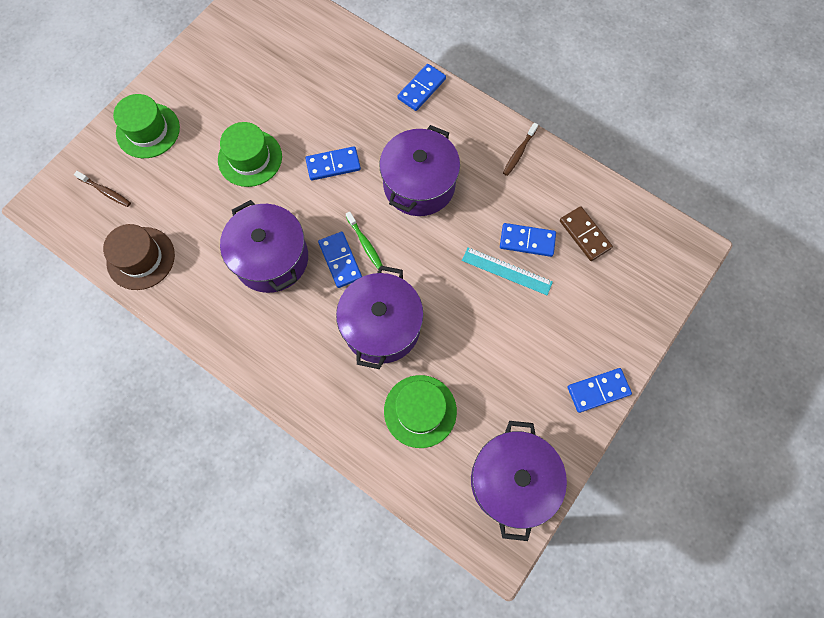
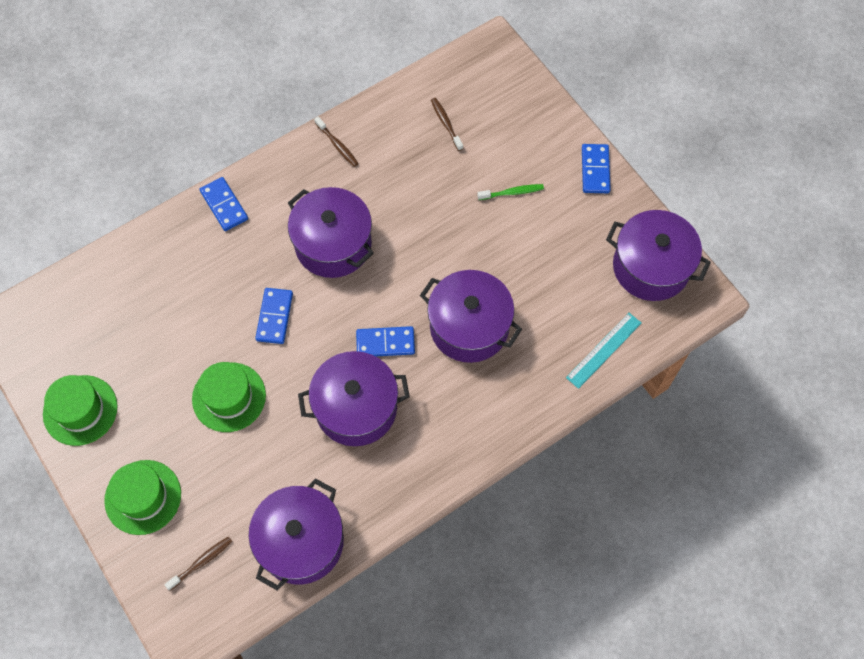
camera: 70 degrees left, 5 degrees down
(141, 258) = (301, 542): brown hat -> purple pot
(365, 243) = (376, 314): green toothbrush -> green toothbrush (512, 192)
(420, 411) = (563, 320): green hat -> green hat (80, 410)
(506, 271) = (456, 200): turquoise ruler -> turquoise ruler (604, 350)
(527, 241) = (432, 172): blue domino -> none
(584, 235) = (446, 123): brown domino -> brown toothbrush

